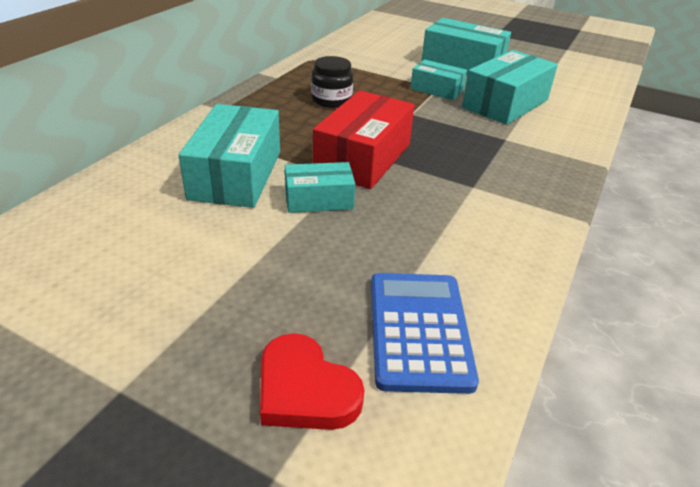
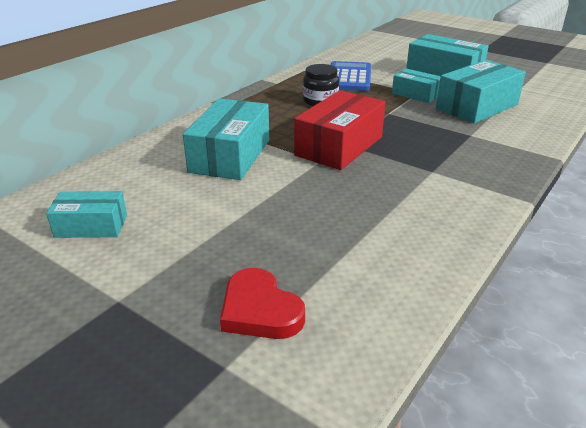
camera: 10 degrees right, 5 degrees down
(319, 199) = (295, 176): turquoise box -> turquoise box (91, 226)
(419, 330) = (361, 275): blue calculator -> blue calculator (349, 77)

